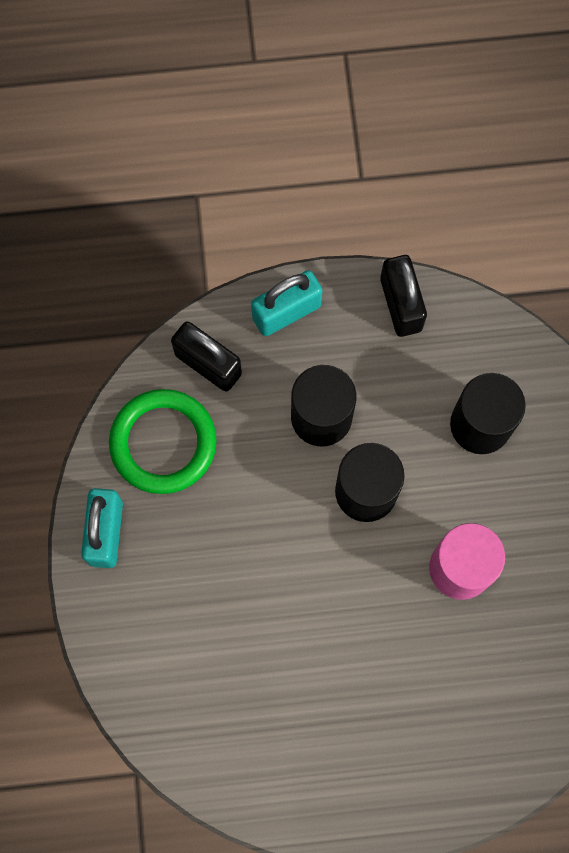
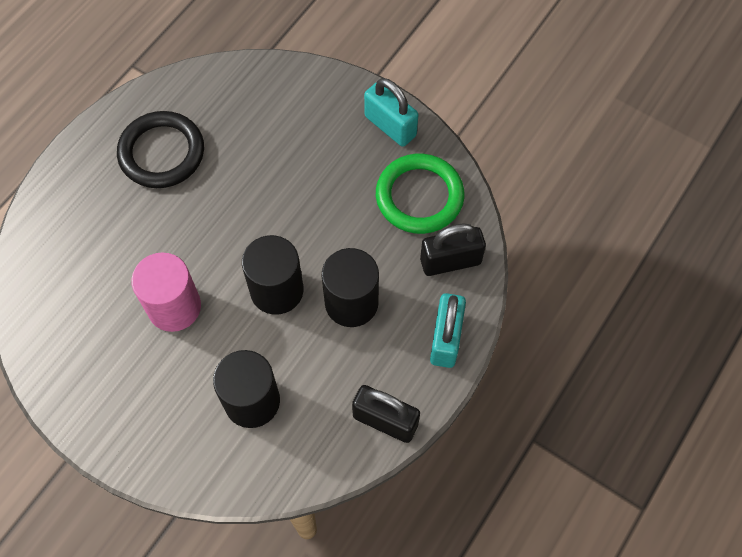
camera: 130 degrees right, 10 degrees down
(322, 732) = (162, 153): none -> black ring

